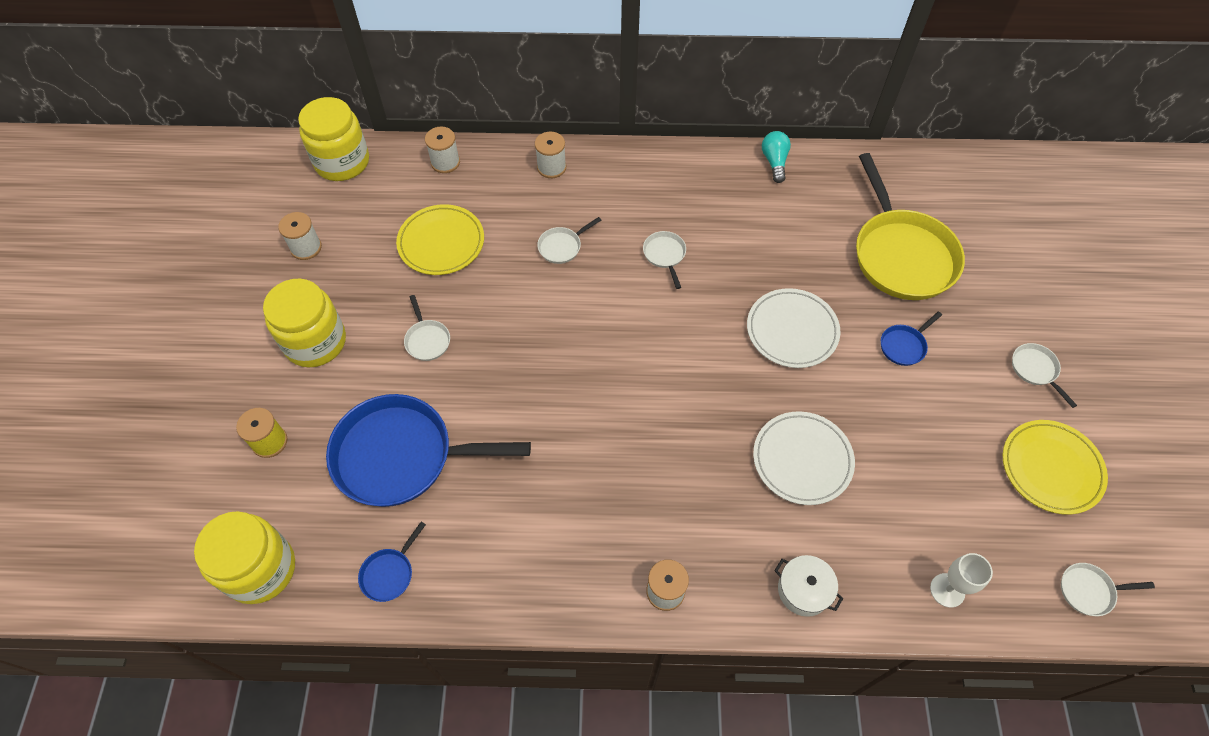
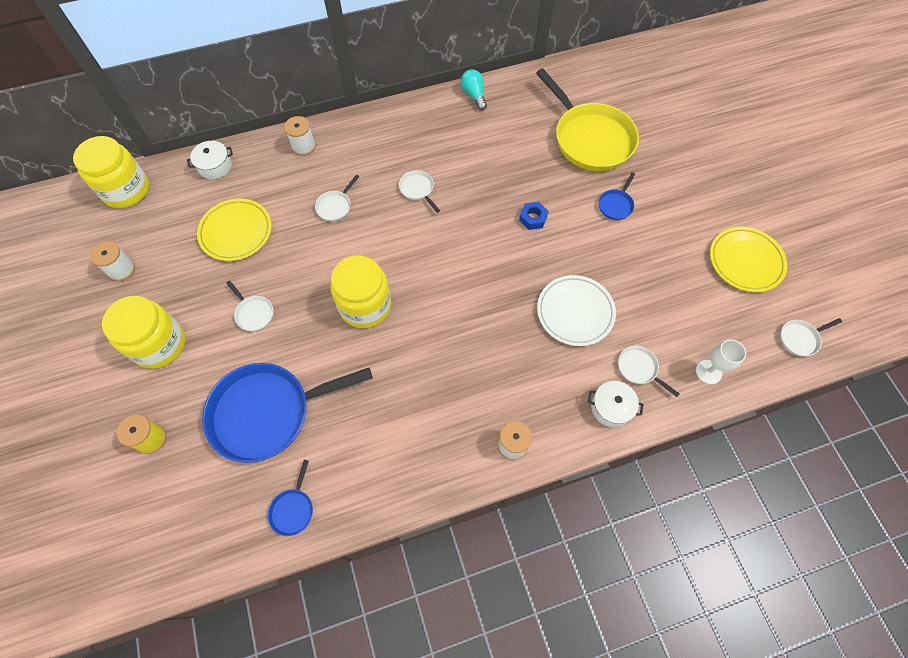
camera: 20 degrees left, 5 degrees up
(260, 569) = (183, 545): yellow jar -> yellow jar (365, 306)
(445, 162) = (215, 166): white spool -> white pot
(792, 330) = (533, 218): white plate -> blue nut
(1035, 370) = (710, 194): white pan -> white pan (639, 368)

